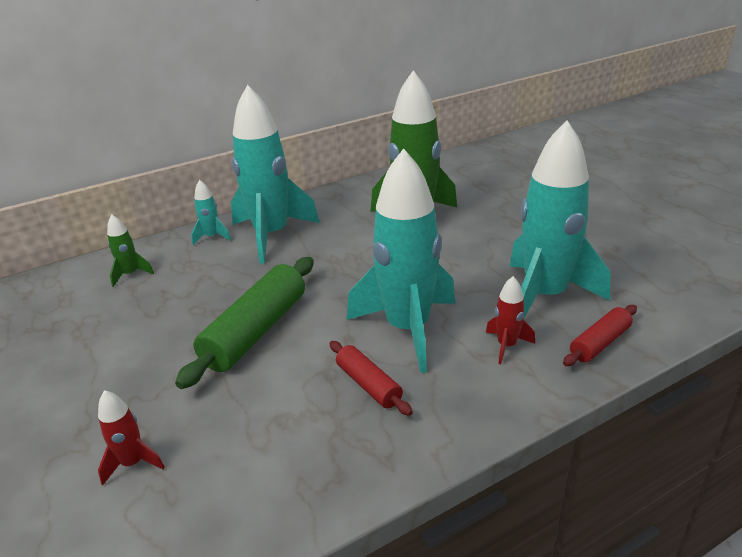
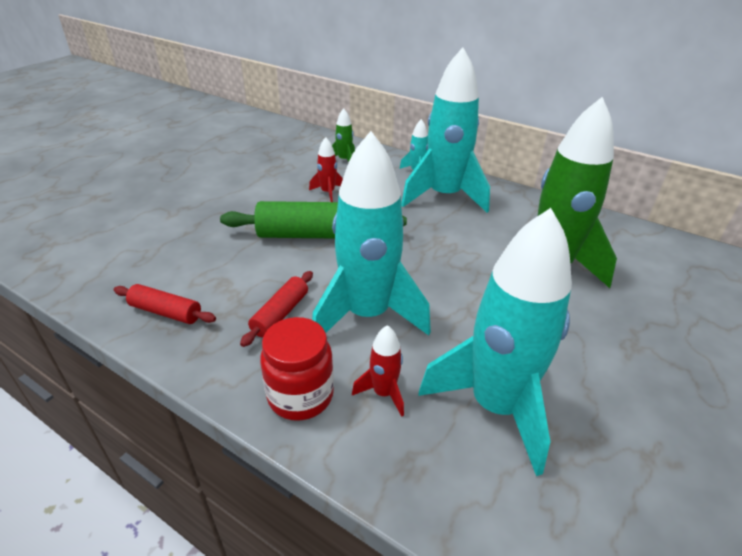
camera: 60 degrees right, 5 degrees up
(133, 463) = (163, 237): red rocket -> red rocket (328, 193)
(486, 395) = (300, 395): none -> red jar
(600, 343) = (438, 480): red rolling pin -> red rolling pin (166, 312)

